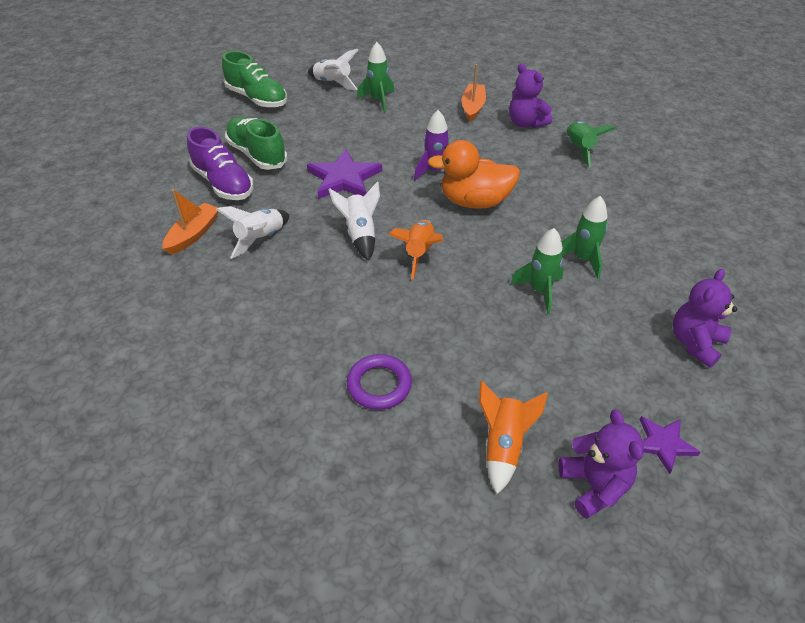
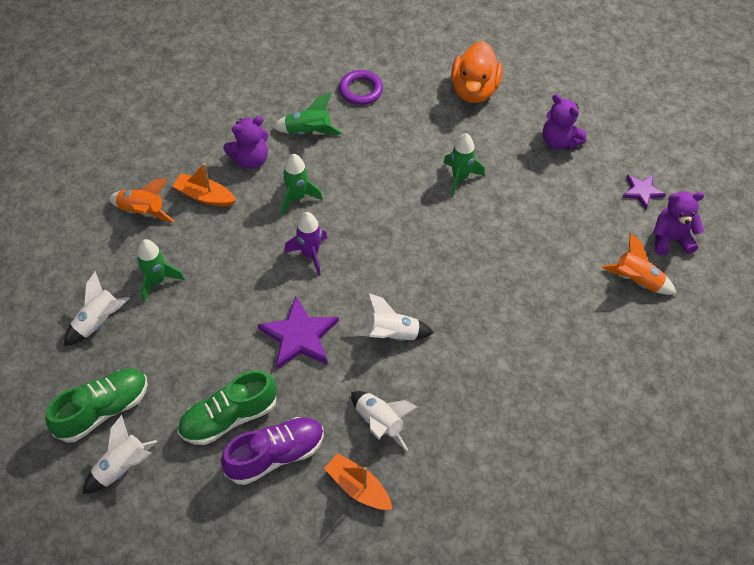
camera: 80 degrees left, 10 degrees up
(210, 115) = (122, 467): none -> white rocket
(379, 385) = (575, 348): purple ring -> purple ring (360, 90)
(419, 253) = (429, 292): orange rocket -> orange rocket (142, 212)
(474, 201) = (366, 233): orange duck -> orange duck (474, 90)
(540, 291) = (492, 217): green rocket -> green rocket (297, 197)

